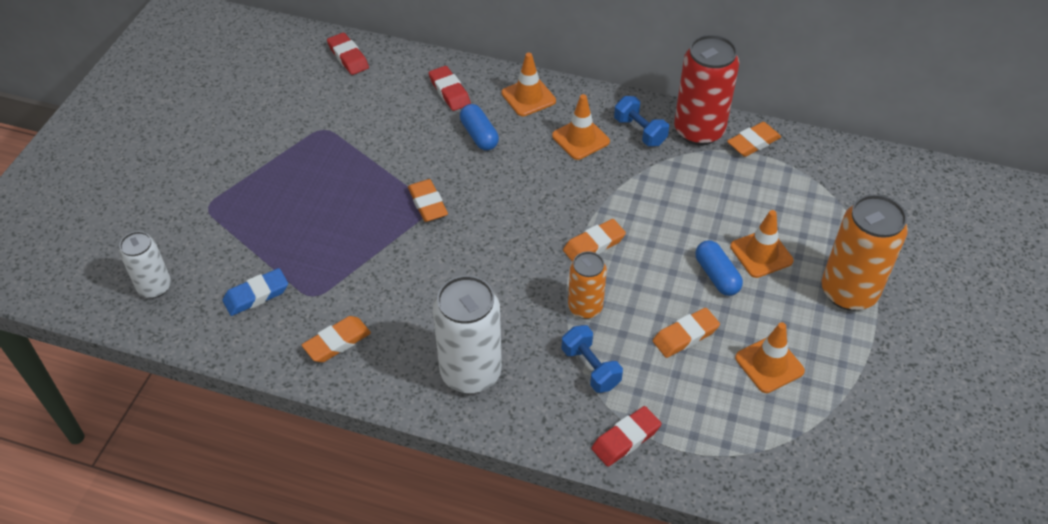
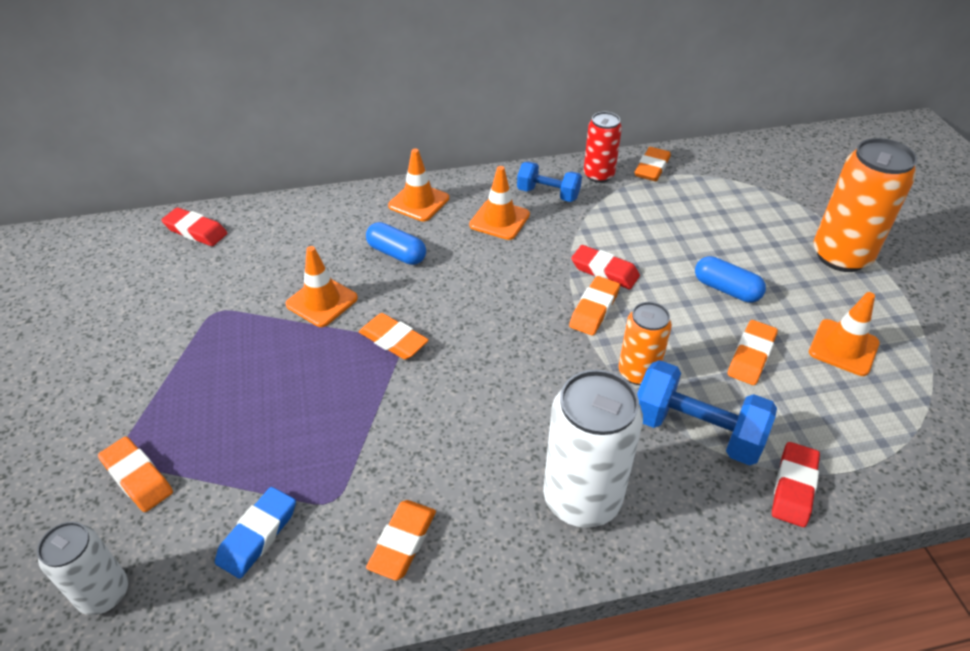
camera: 30 degrees left, 5 degrees down
(210, 225) = (137, 477): none -> orange eraser
(449, 91) = (334, 225): red eraser -> red eraser (604, 271)
(590, 368) = (696, 431): blue dumbbell -> blue dumbbell, size x1.56
(699, 131) = (598, 175): red can -> red can, size x0.59
(761, 254) = (744, 254): orange traffic cone -> orange traffic cone (322, 301)

